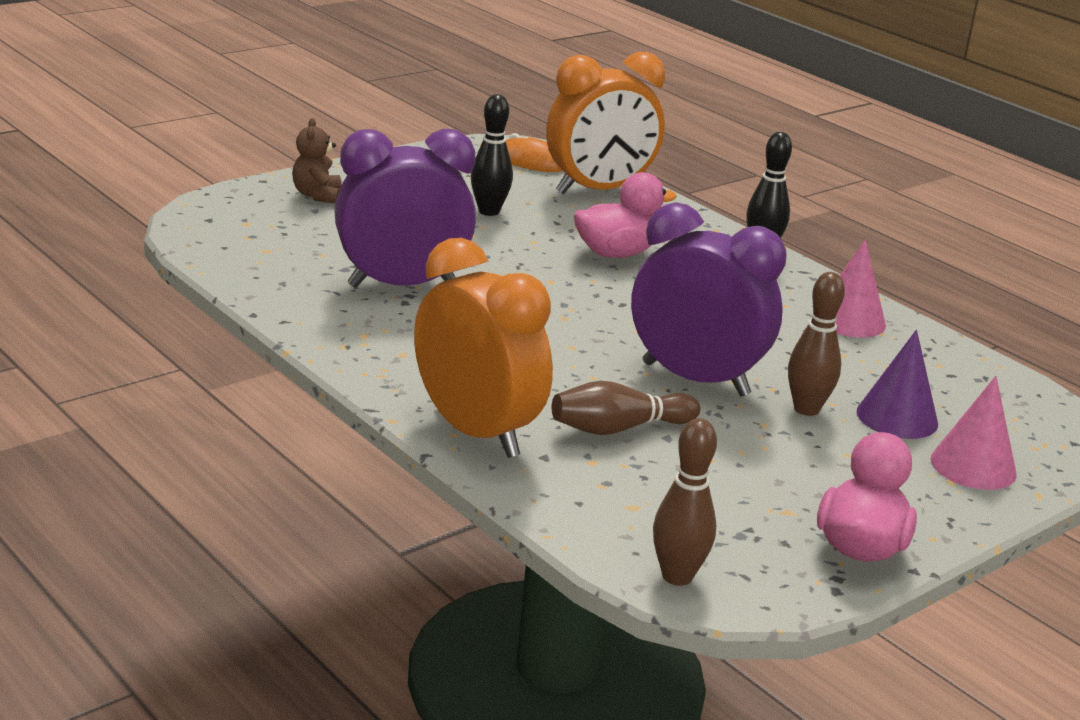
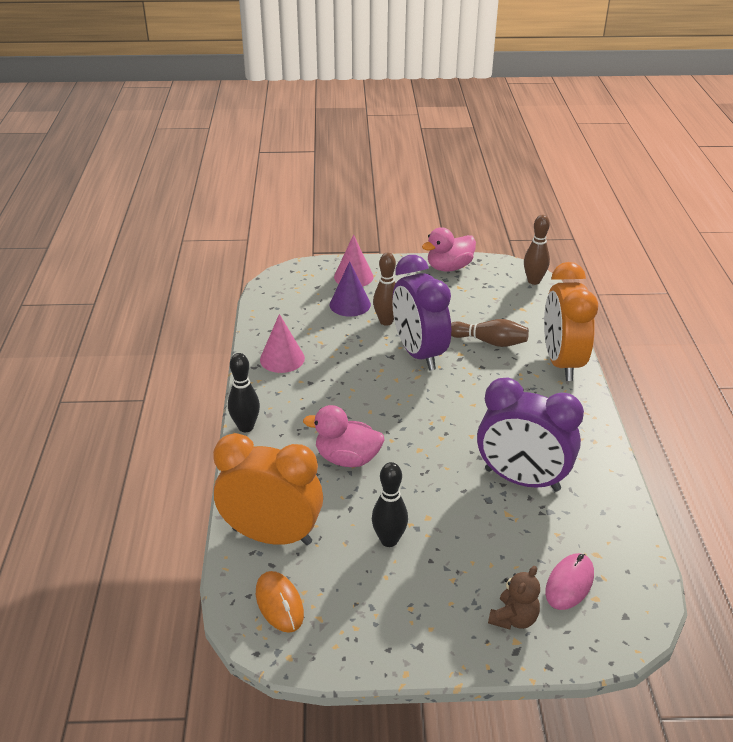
camera: 140 degrees left, 10 degrees up
(280, 225) = (569, 583): none -> pink mouse

